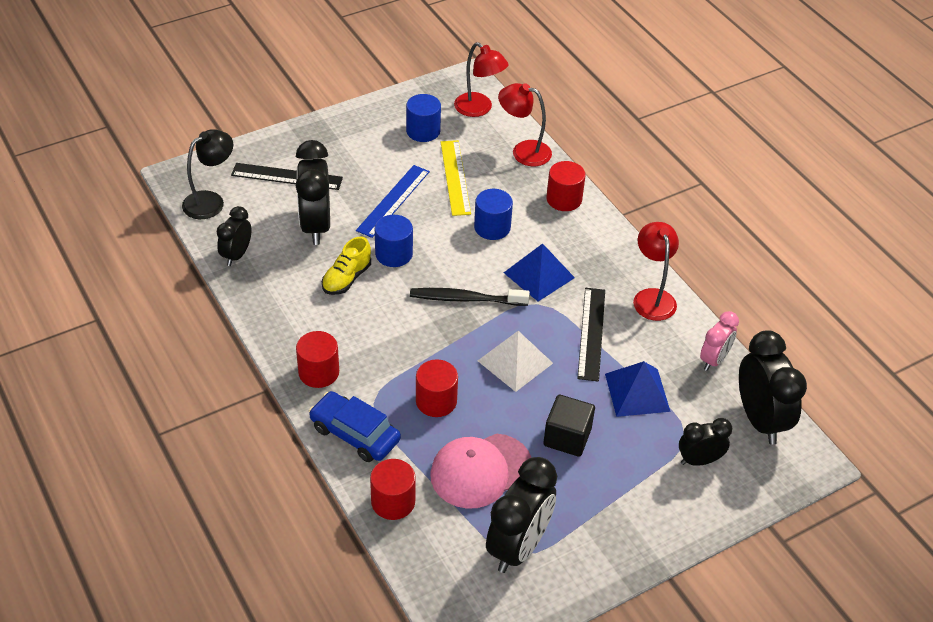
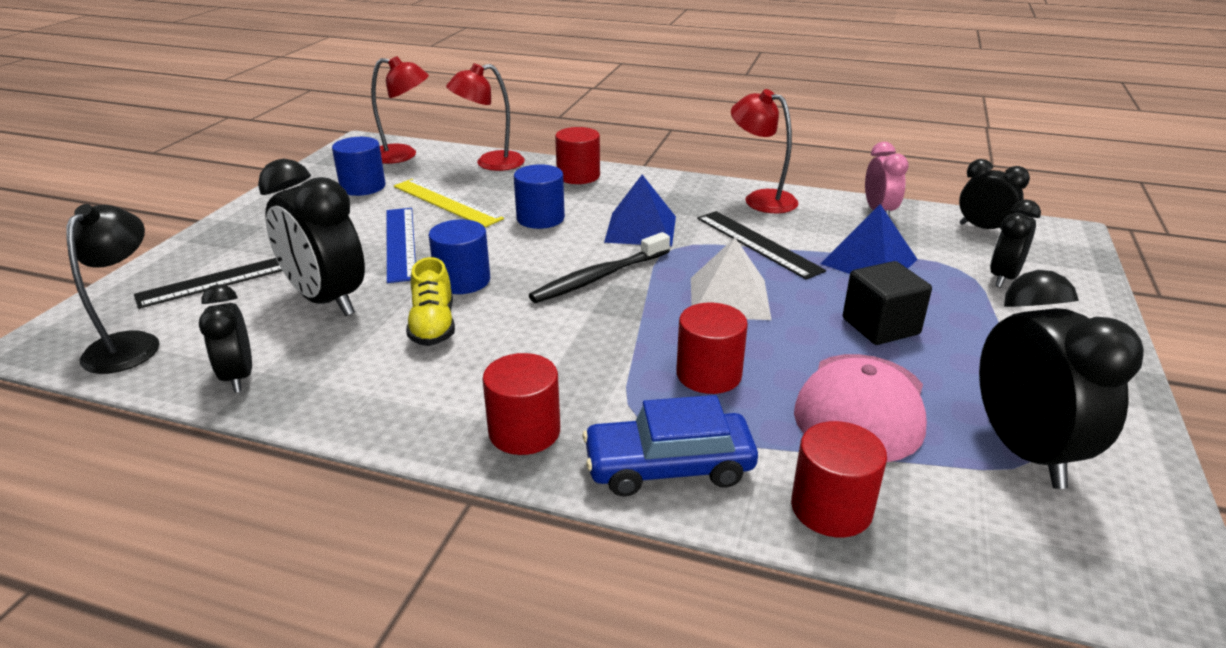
camera: 40 degrees left, 15 degrees down
(760, 420) = (983, 229): black clock -> black clock, size x0.58

